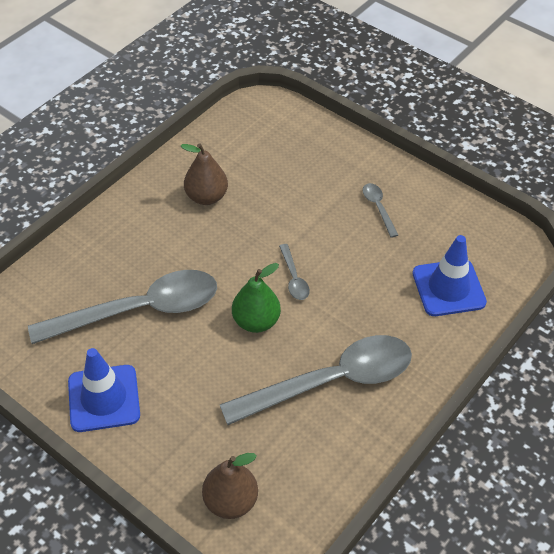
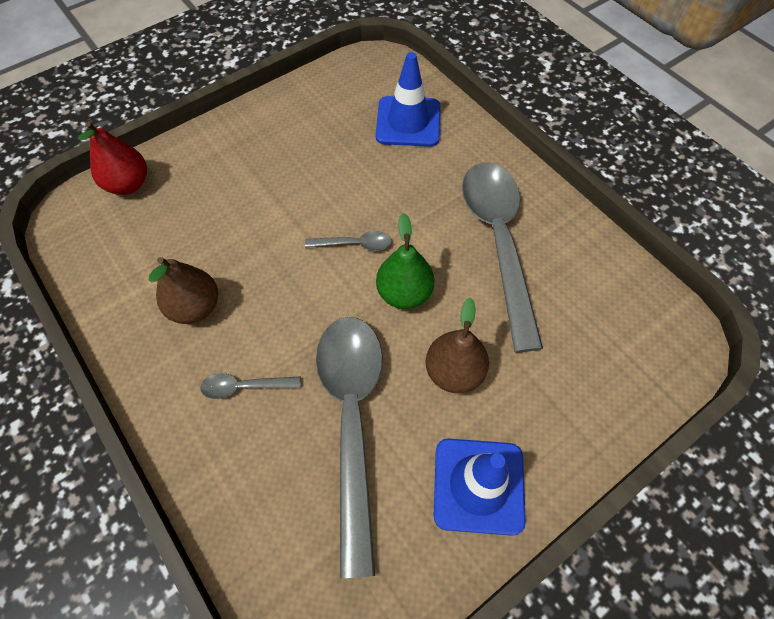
camera: 75 degrees left, 10 degrees up
(230, 501) = (632, 366): brown pear -> brown pear (454, 372)
(302, 125) = (128, 184): none -> red pear
(378, 207) = (285, 148): grey spoon -> grey spoon (244, 387)

